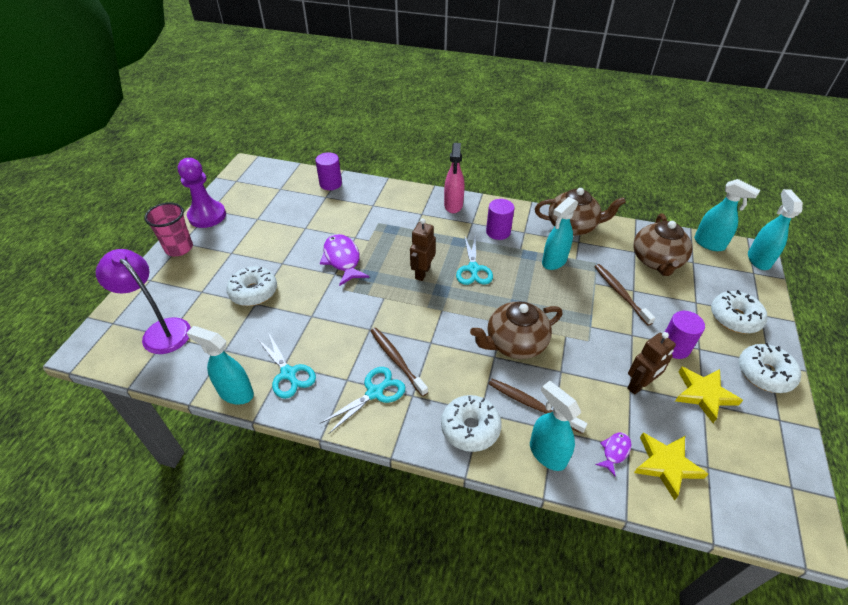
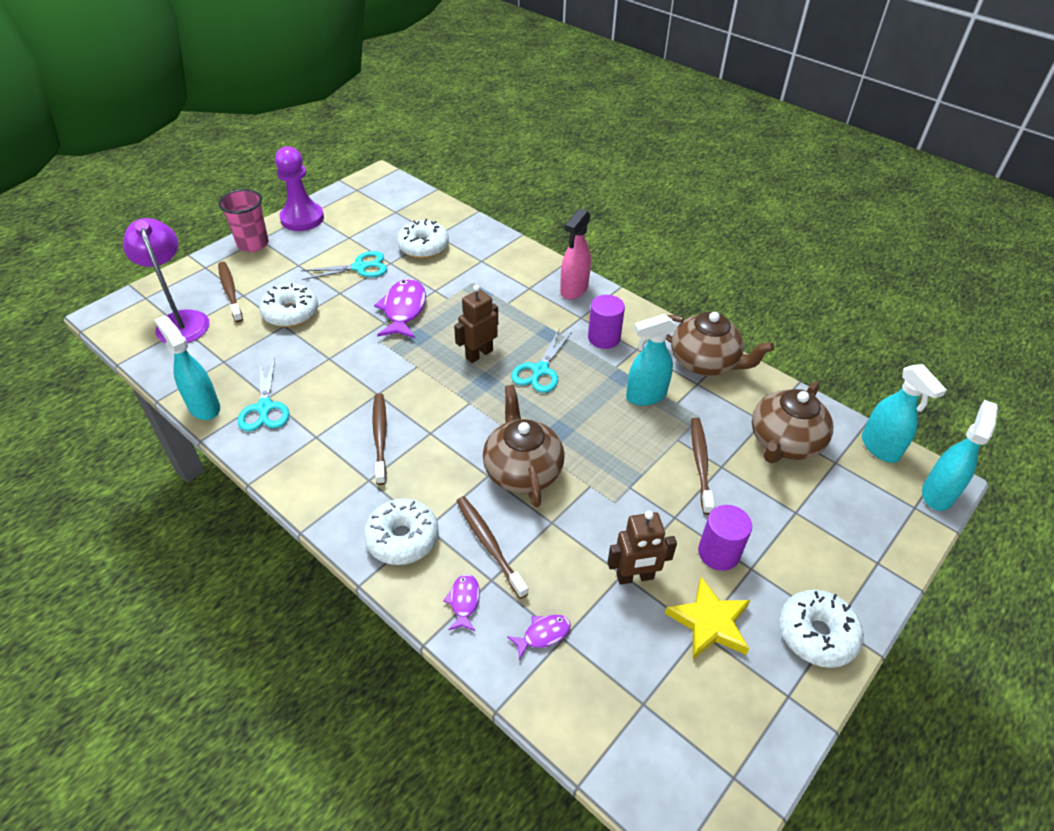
camera: 25 degrees right, 0 degrees up
(187, 292) = (230, 291): none -> brown toothbrush
(330, 184) = (452, 222): purple cylinder -> none
(375, 392) = (333, 461): turquoise scissors -> turquoise scissors (360, 267)
(514, 343) = (522, 470): brown teapot -> brown teapot turned 75 degrees clockwise
(547, 453) = (464, 601): turquoise spray bottle -> purple fish
(666, 465) = (593, 677): yellow star -> none
(734, 318) = (834, 551): white donut -> white donut (423, 247)

